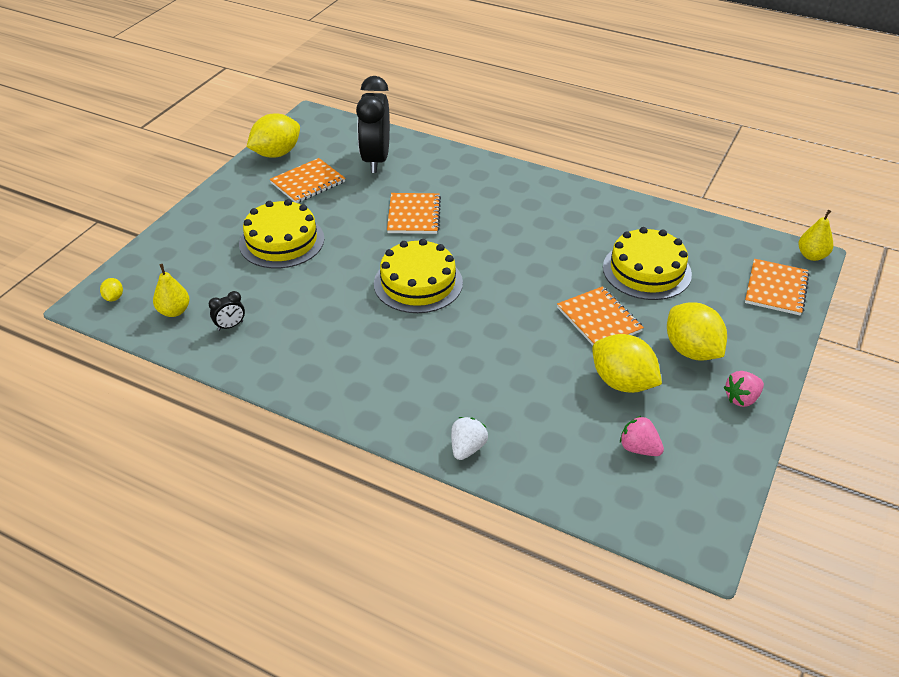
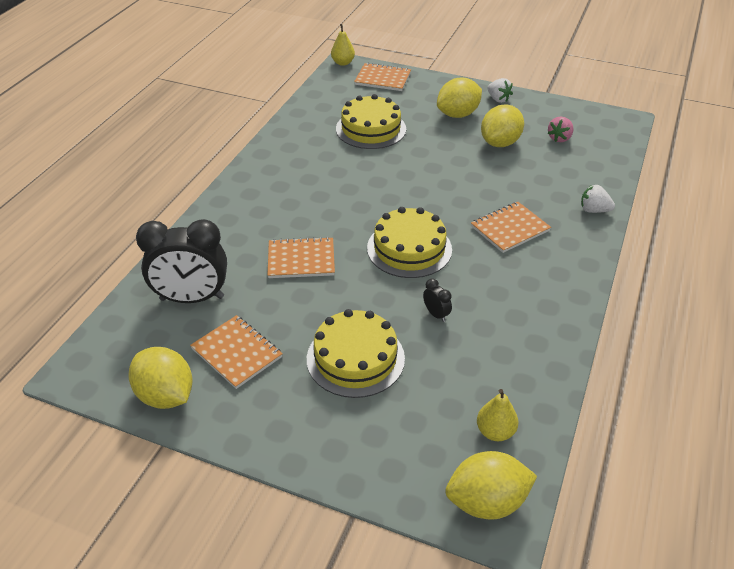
camera: 95 degrees left, 0 degrees up
(114, 297) = (486, 502): yellow lemon -> yellow lemon, size x2.33
(230, 326) = (504, 376): black clock -> black clock (436, 314)
(599, 319) = (434, 151): orange notebook -> orange notebook (510, 228)
(741, 398) = (498, 99): pink strawberry -> white strawberry

